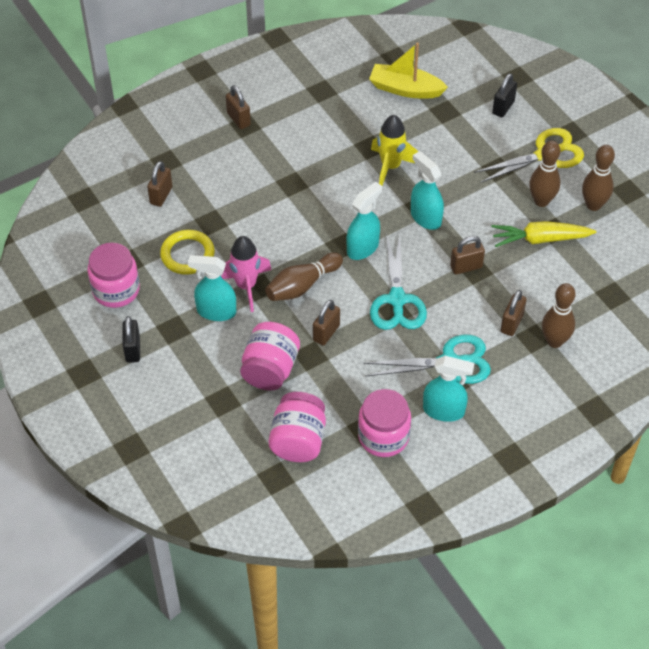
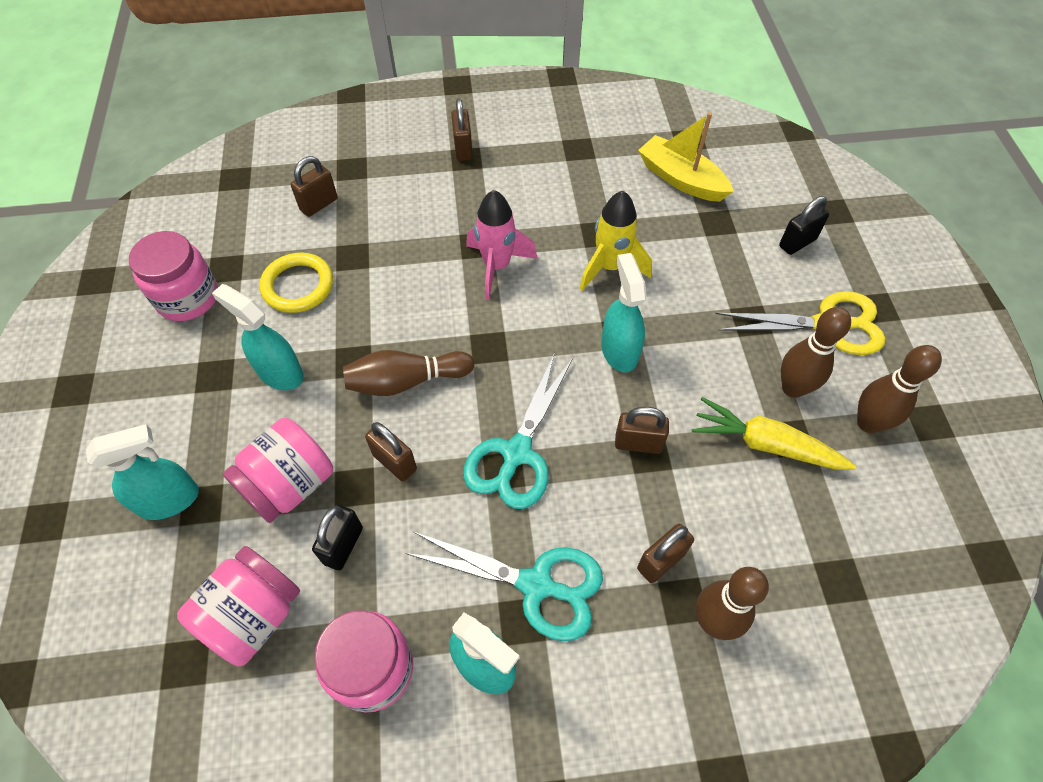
camera: 25 degrees right, 5 degrees up
(133, 350) = (149, 382): black padlock -> black padlock (343, 545)
(246, 286) = (338, 354): pink rocket -> pink rocket (497, 266)
(326, 333) = (394, 462): brown padlock -> brown padlock turned 75 degrees clockwise
(363, 248) = (514, 360): turquoise spray bottle -> turquoise spray bottle (169, 500)

